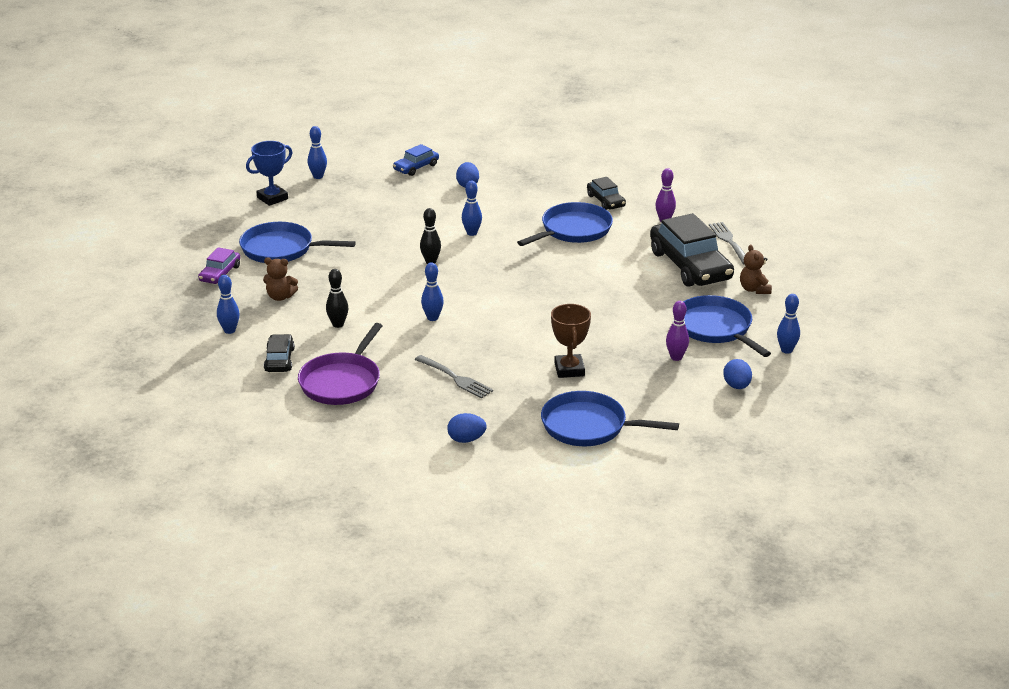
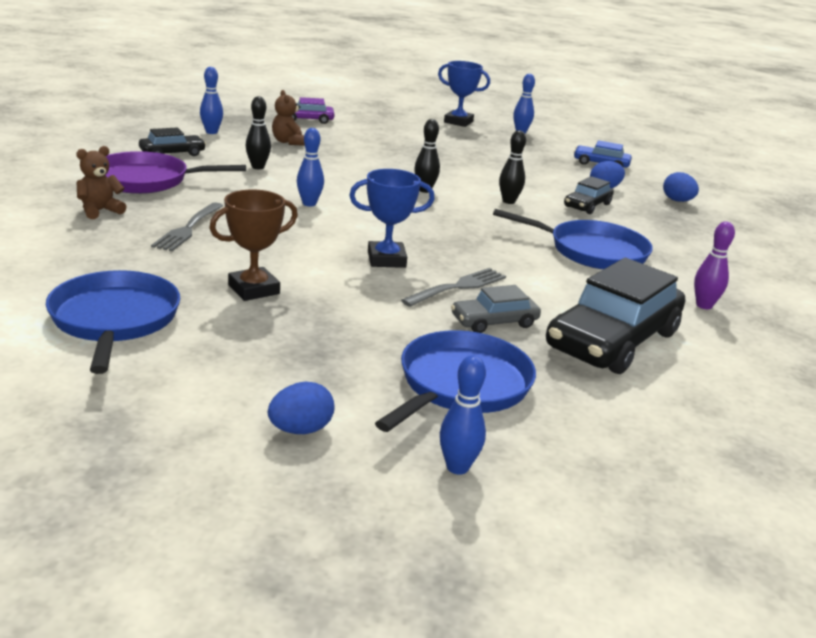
camera: 60 degrees right, 5 degrees down
(281, 249) = (374, 133): blue pan -> none
(466, 439) = (51, 250): blue egg -> blue egg (677, 201)
(472, 233) = (508, 201): blue bowling pin -> black bowling pin
(548, 310) = (386, 259): none -> blue trophy
(605, 201) = (690, 262): black car -> black car (587, 205)
(651, 297) = (494, 322): none -> grey car
(676, 357) = (346, 362): purple bowling pin -> none
(729, 242) = (723, 363): grey fork -> grey fork (457, 287)
(754, 289) = (615, 405): brown teddy bear -> brown teddy bear (100, 211)

